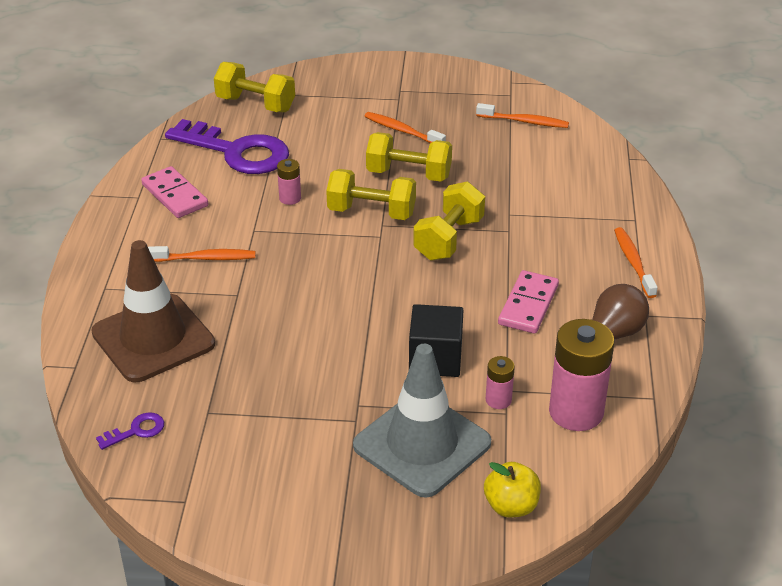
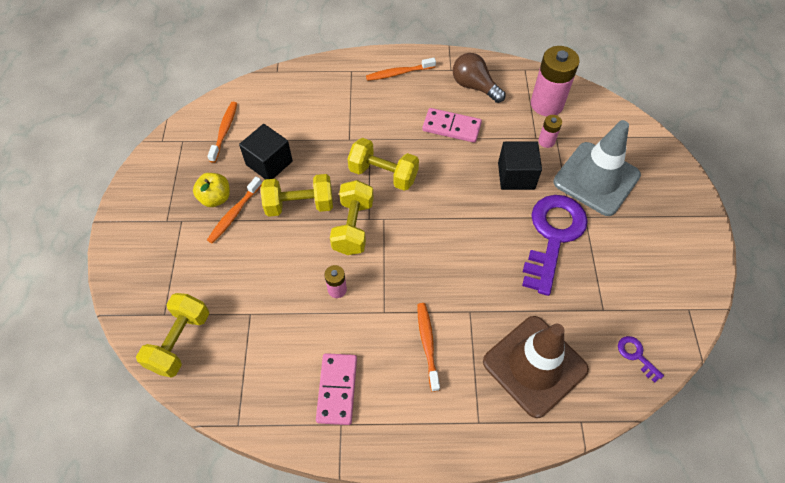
camera: 95 degrees left, 20 degrees up
(174, 195) = (337, 389): pink domino -> pink domino turned 45 degrees counterclockwise
(237, 152) = (265, 345): purple key -> purple key (553, 236)
(408, 174) = (299, 205): yellow dumbbell -> yellow dumbbell turned 75 degrees clockwise
(473, 153) = (269, 163): none -> black cube
(511, 506) = (631, 134): yellow apple -> yellow apple (215, 198)

